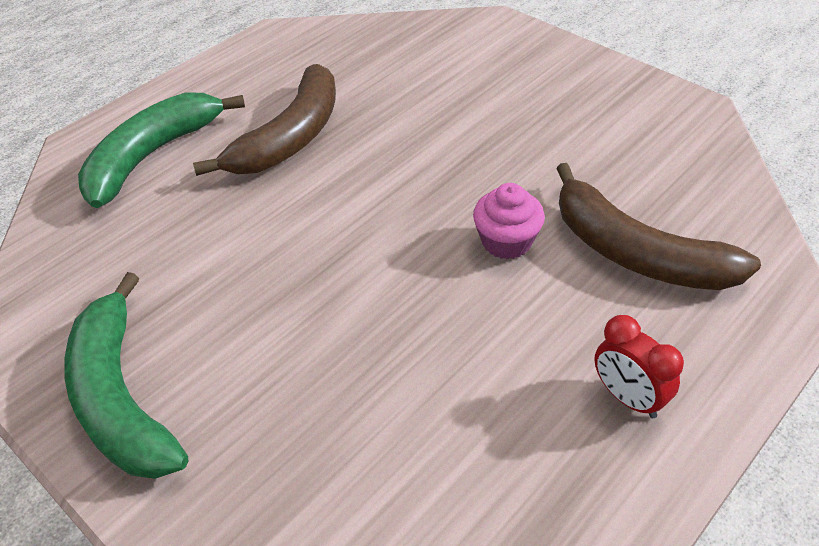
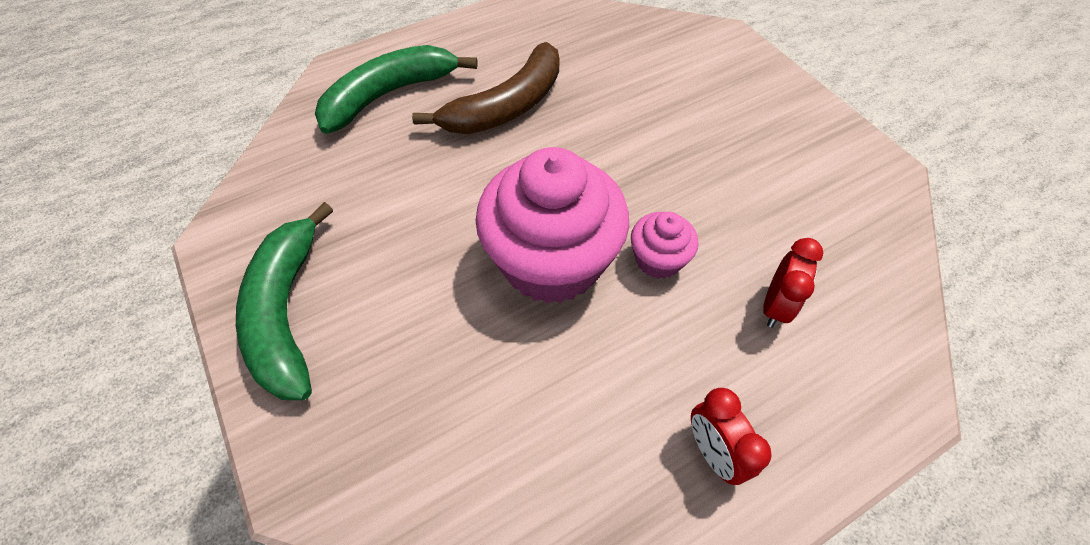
camera: 15 degrees right, 10 degrees up
(397, 271) = (551, 261): none -> pink cupcake
(637, 253) = (775, 306): brown banana -> red clock

